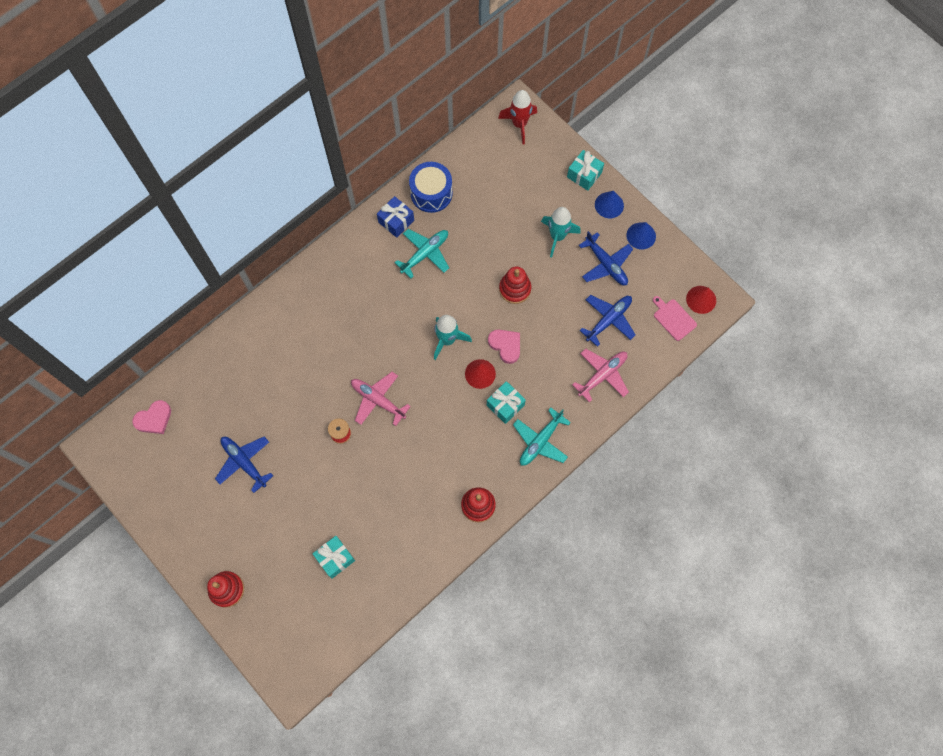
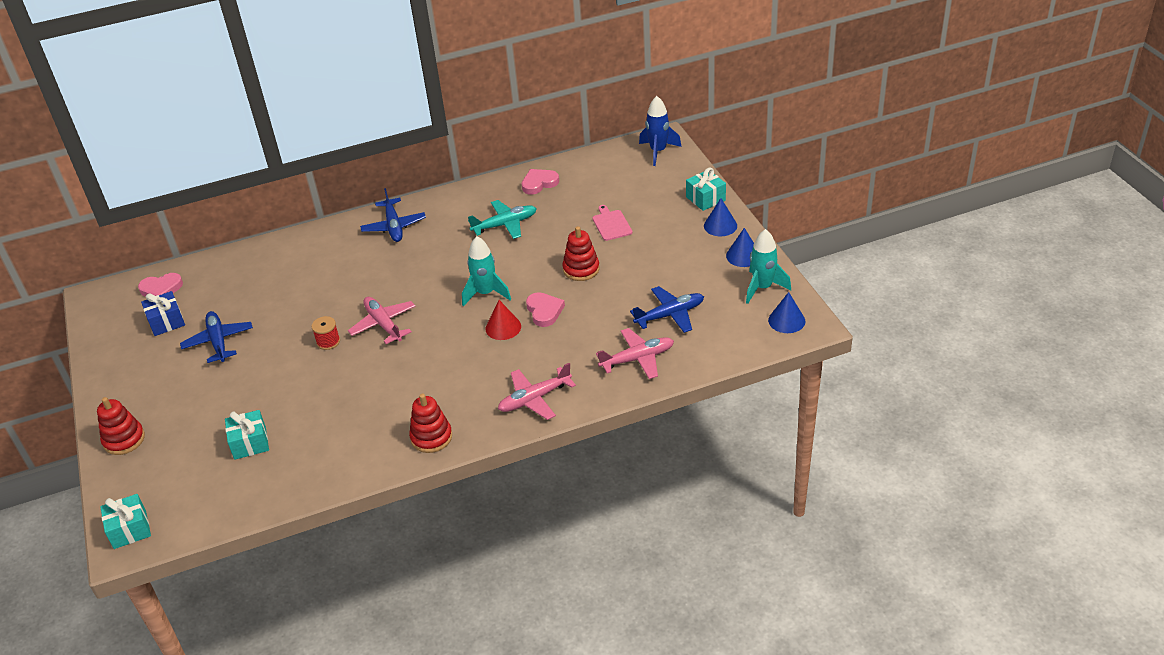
camera: 25 degrees right, 30 degrees down
(396, 221) = (491, 196): blue gift -> blue gift (166, 322)
(431, 193) = (539, 183): blue drum -> pink heart
(505, 405) = (514, 359): turquoise gift -> turquoise gift (130, 529)
(519, 124) = (658, 151): red rocket -> blue rocket
(540, 441) = (534, 399): turquoise plane -> pink plane
(557, 236) = (650, 239): turquoise rocket -> turquoise rocket (762, 288)
(606, 264) = (692, 270): blue plane -> blue plane (394, 226)
(673, 318) = (746, 329): pink cutting board -> pink cutting board (611, 224)
(701, 299) = (786, 320): red cone -> blue cone

